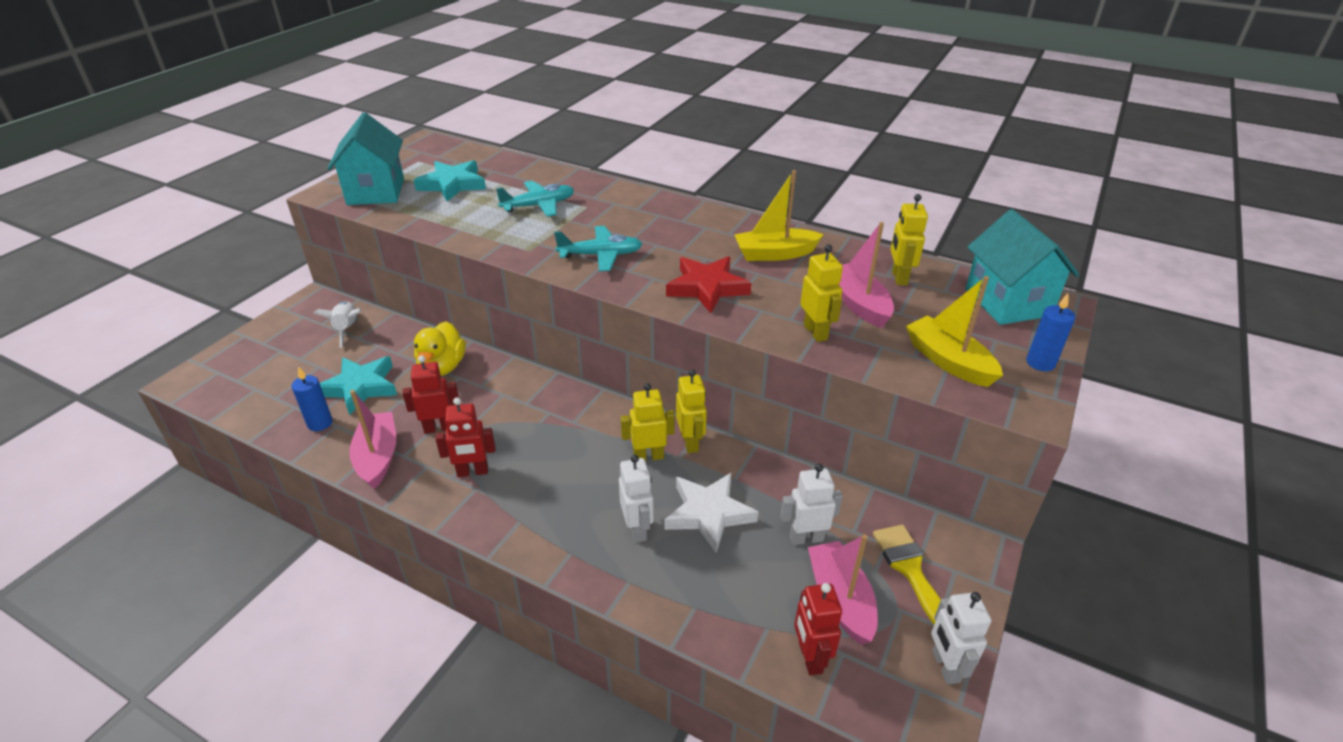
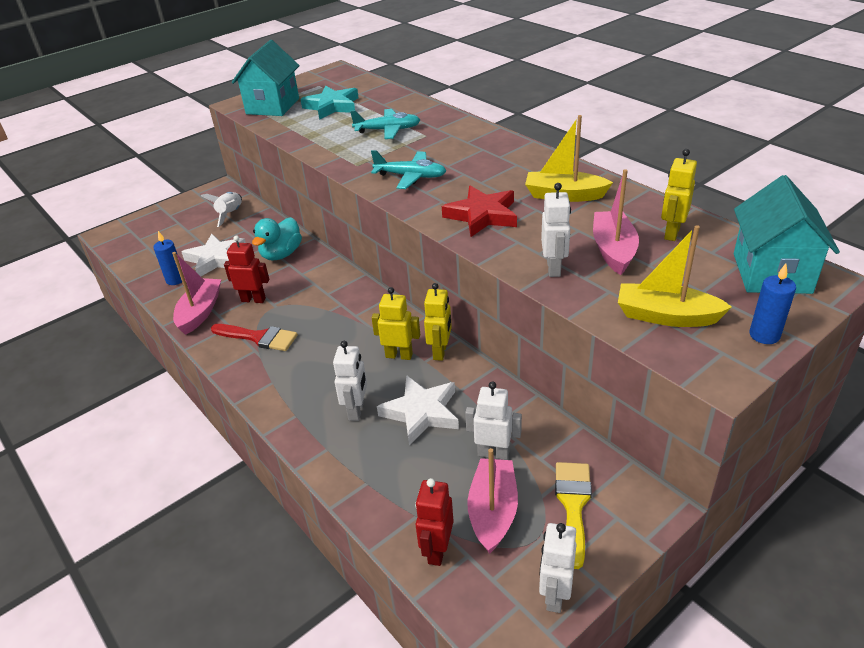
camera: 25 degrees right, 0 degrees up
(360, 387) = (216, 259): turquoise star -> white star
(442, 367) = (281, 254): yellow duck -> turquoise duck
(472, 472) = (259, 337): red robot -> red brush
(816, 332) = (554, 268): yellow robot -> white robot
(948, 361) = (666, 316): yellow boat -> yellow boat turned 60 degrees counterclockwise

